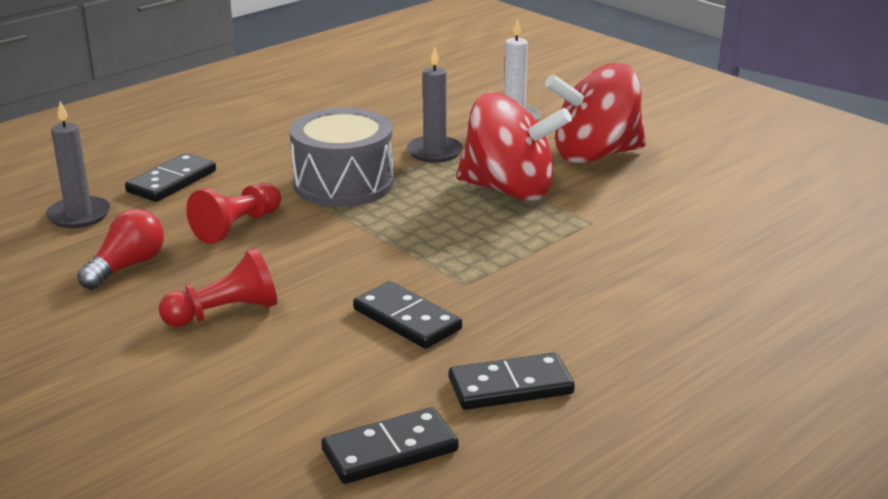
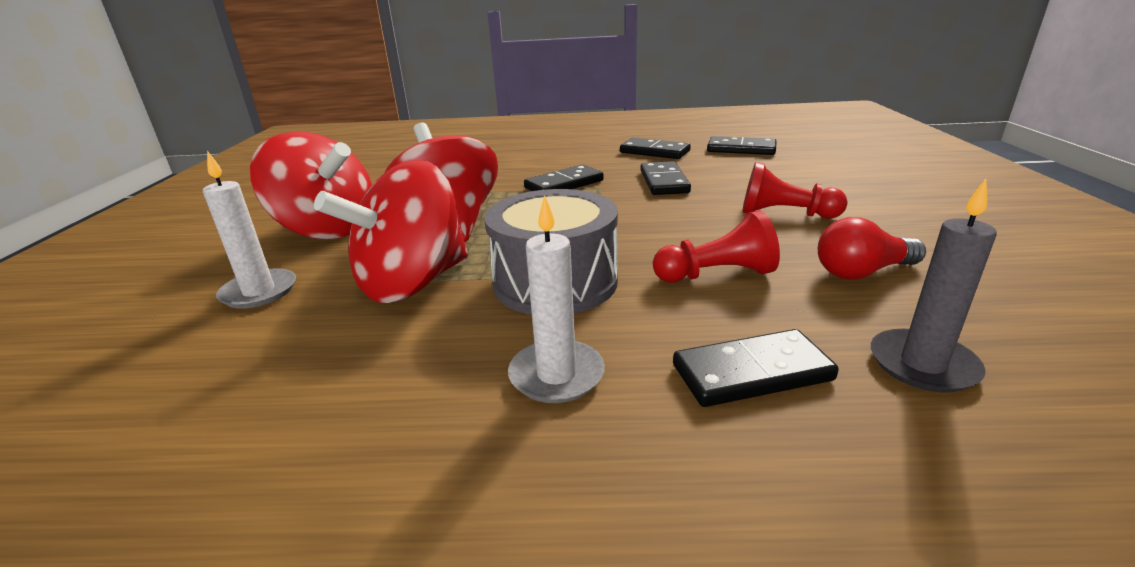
camera: 135 degrees left, 0 degrees up
(270, 149) = (556, 375): none -> white candle
(434, 152) = (412, 283): grey candle -> red spinning top
(510, 272) = (564, 184): none -> black domino

